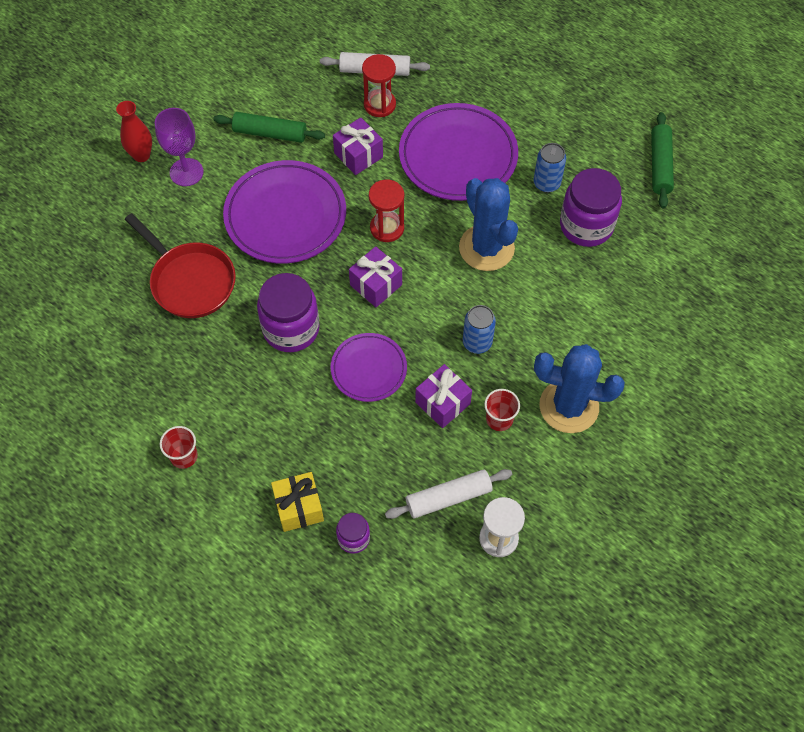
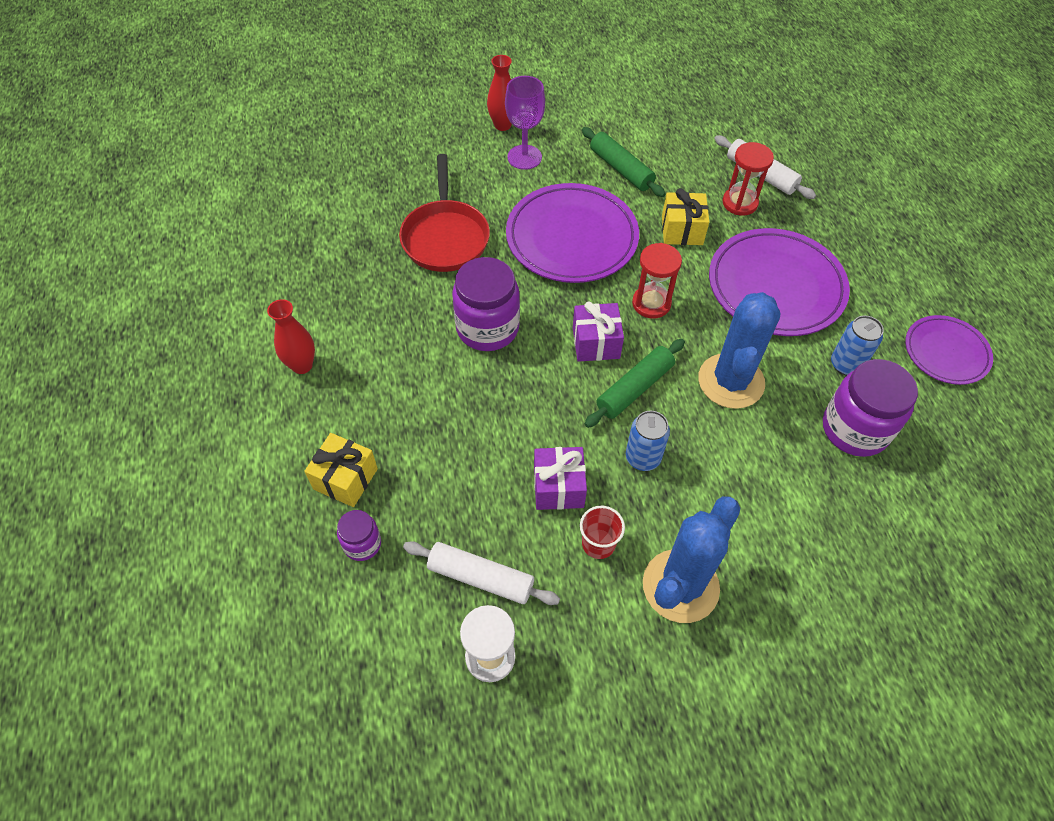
camera: 40 degrees right, 5 degrees down
(184, 456) = (302, 365): red cup -> red vase
(358, 155) = (682, 230): purple gift -> yellow gift
(368, 369) = (520, 408): purple plate -> purple plate (946, 352)
(569, 406) = (680, 586): blue cactus -> blue cactus turned 75 degrees clockwise
(660, 165) = (991, 426): green rolling pin -> green rolling pin (634, 388)

